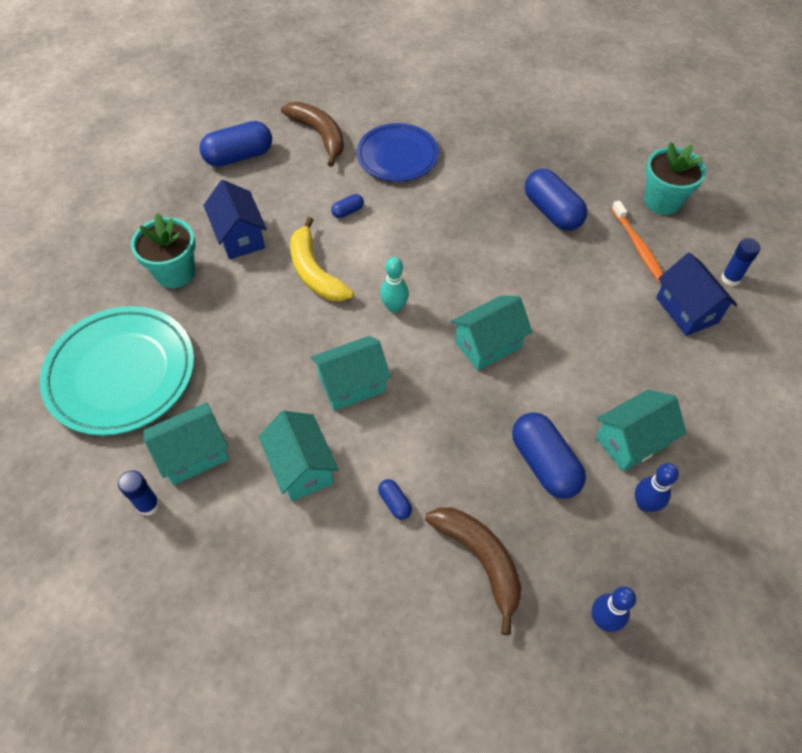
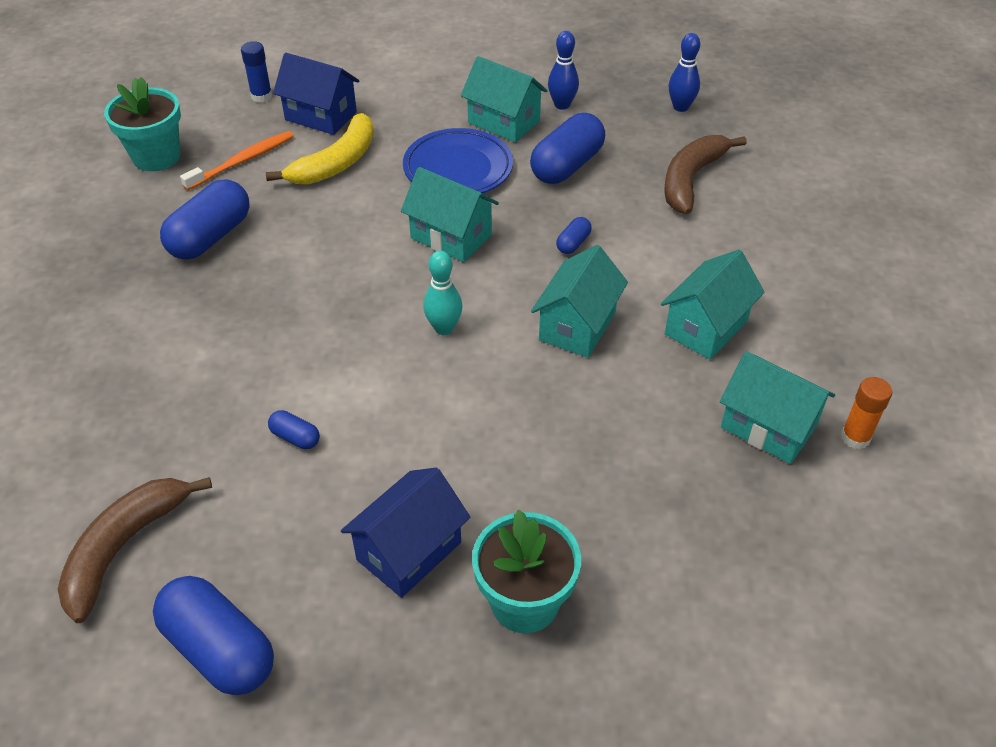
camera: 115 degrees left, 10 degrees down
(121, 374) = (729, 568): turquoise plate -> none
(148, 505) = (855, 437): blue glue stick -> orange glue stick
(315, 271) = (429, 429): yellow banana -> yellow banana (336, 163)
(352, 384) = (577, 326): turquoise house -> turquoise house turned 75 degrees clockwise
(395, 503) = (685, 247): blue capsule -> blue capsule (573, 243)
(397, 156) = (149, 423): blue plate -> blue plate (458, 168)
(687, 310) = (321, 116): blue house -> blue house turned 75 degrees clockwise

